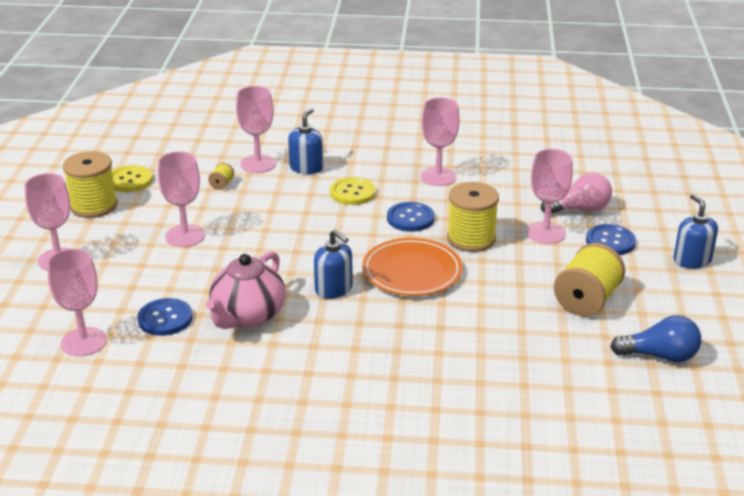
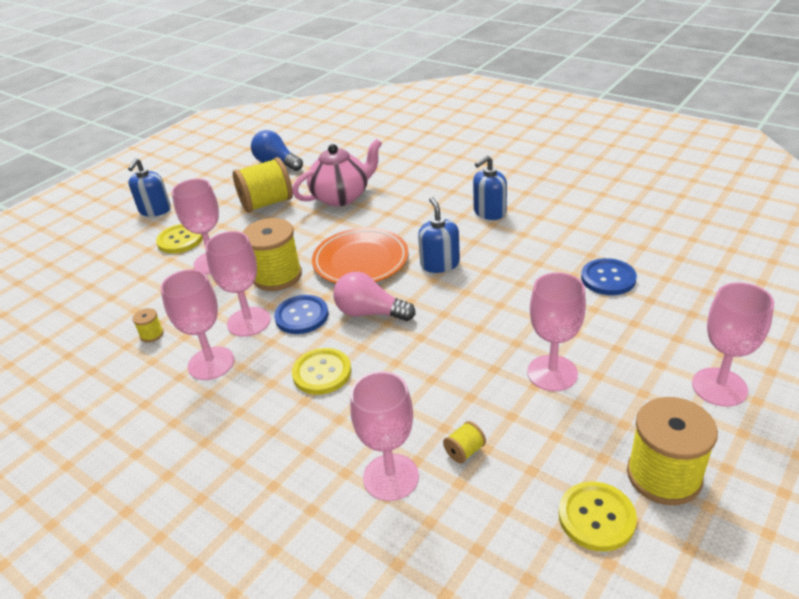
camera: 145 degrees left, 5 degrees up
(84, 342) = (692, 277): pink goblet -> pink goblet (249, 322)
(247, 316) = (531, 261): pink teapot -> pink teapot (341, 197)
(306, 167) = (335, 441): blue soap dispenser -> blue soap dispenser (489, 212)
(508, 178) = (152, 334): none -> yellow spool
(579, 209) = (152, 276): pink light bulb -> pink light bulb (370, 313)
(610, 241) = (180, 240): blue button -> yellow button

